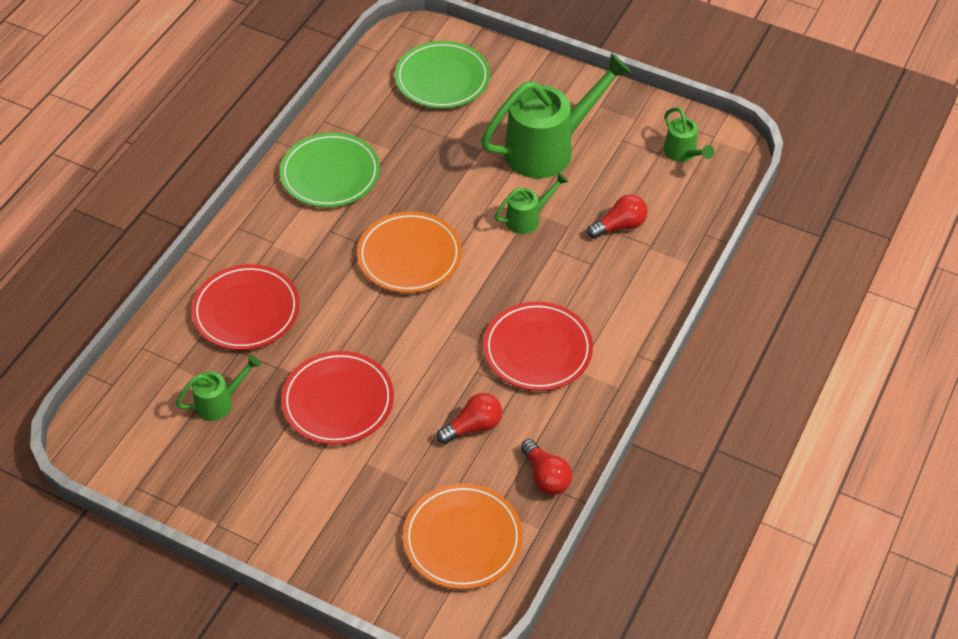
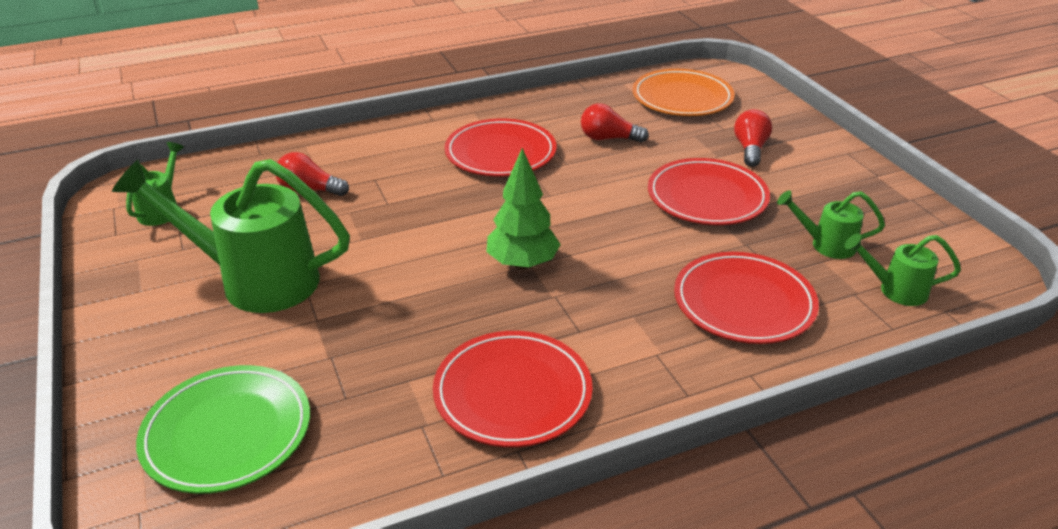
camera: 140 degrees left, 15 degrees down
(330, 174) = (512, 393): green plate -> red plate
(409, 256) = (522, 264): orange plate -> green tree
(528, 218) = (372, 235): green watering can -> green watering can (895, 290)
(545, 476) = (587, 99): red light bulb -> red light bulb (750, 149)

